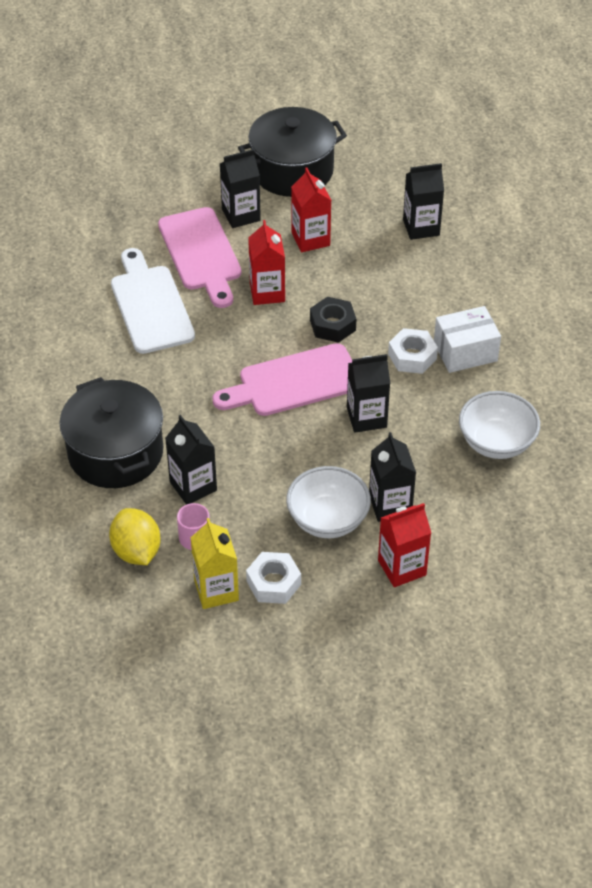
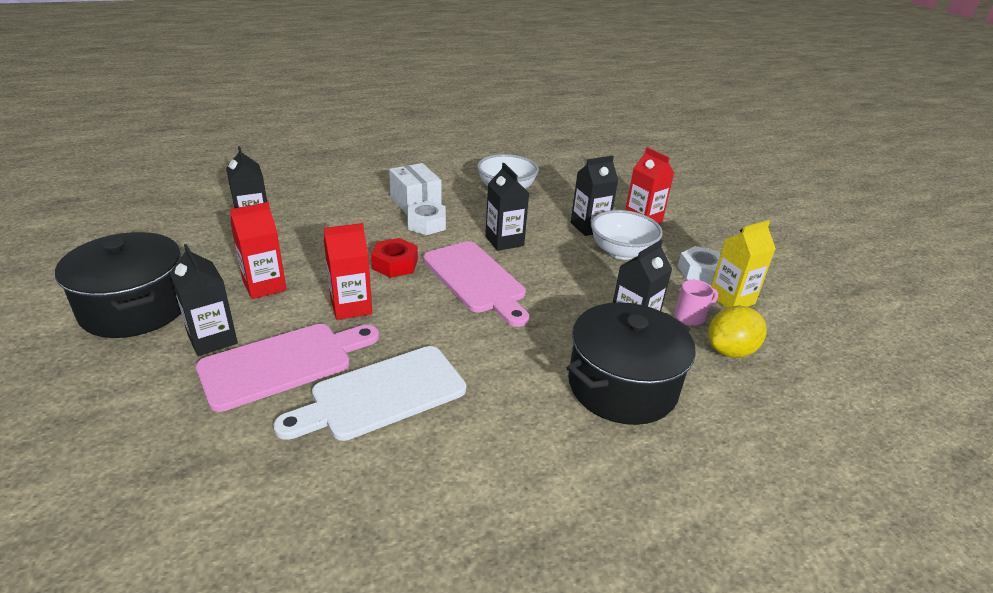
camera: 105 degrees left, 15 degrees down
(332, 325) = (395, 264): black nut -> red nut

